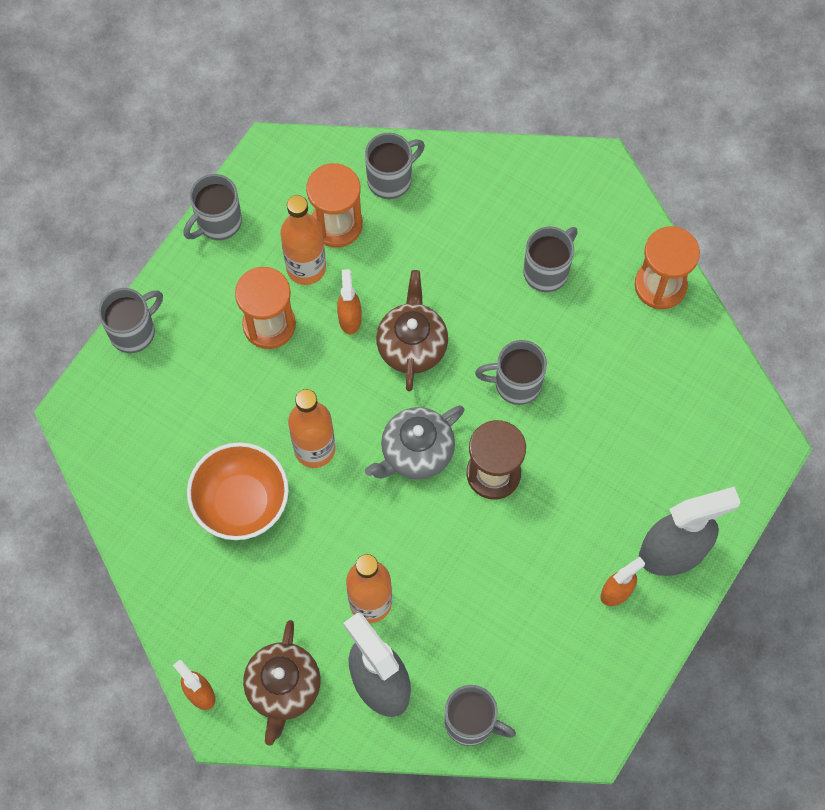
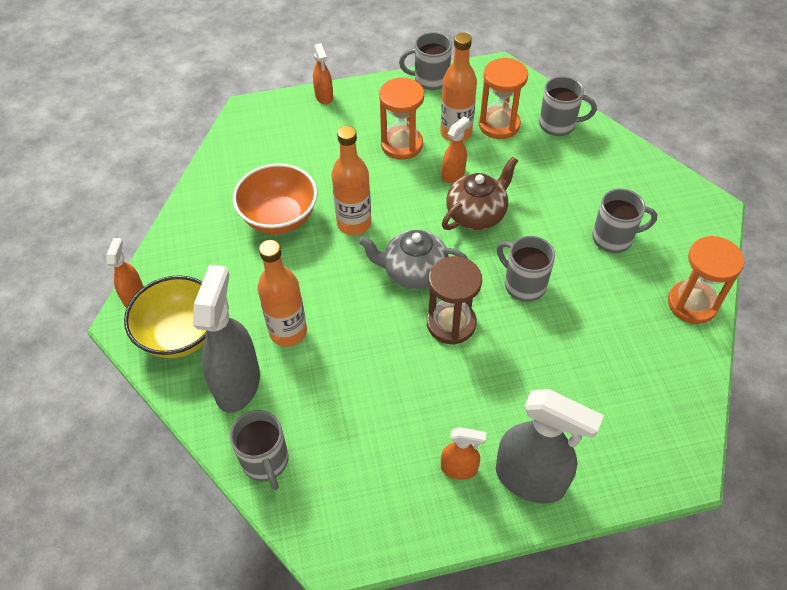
camera: 45 degrees right, 15 degrees down
(134, 331) = (324, 96): grey mug -> orange spray bottle
(283, 688) = (180, 334): brown teapot -> yellow bowl

